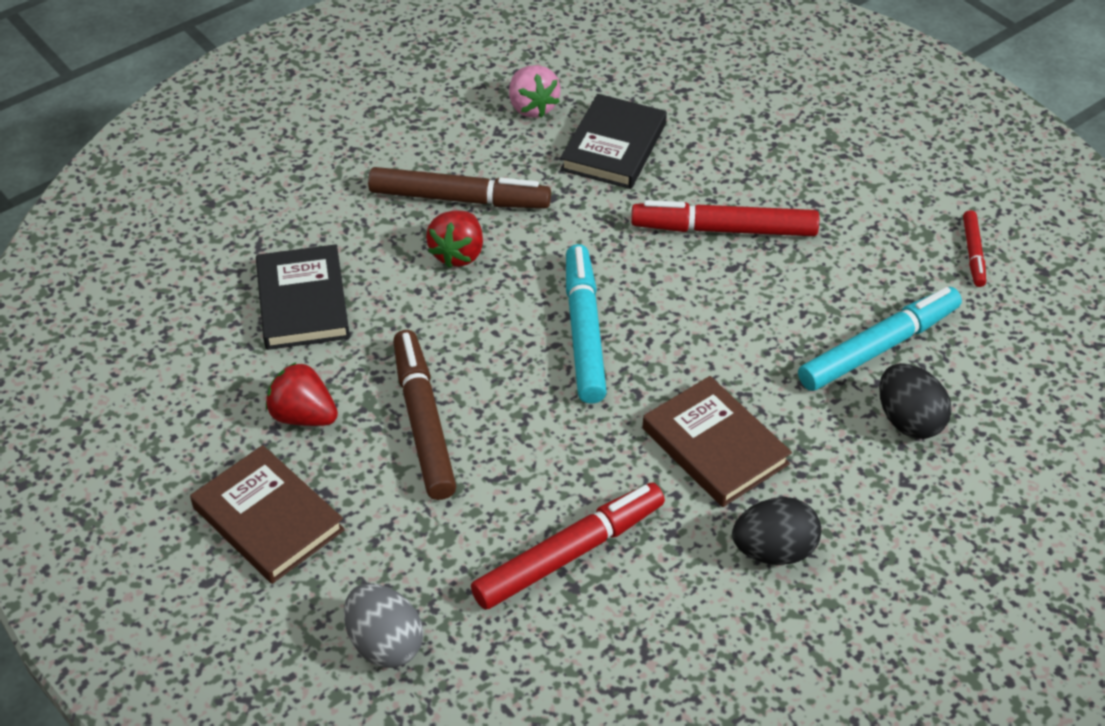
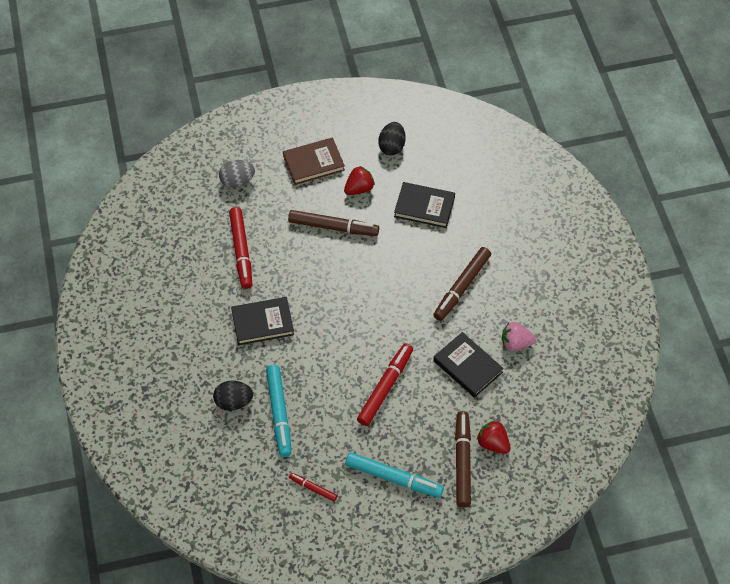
camera: 115 degrees right, 10 degrees up
(458, 254) = (425, 273): red strawberry -> red strawberry (493, 443)
(584, 331) = (351, 303): turquoise marker -> turquoise marker (393, 478)
(714, 446) = (262, 323): brown book -> black book
(774, 551) = (201, 319): black egg -> black egg (392, 146)
(785, 104) = (462, 462): none -> brown marker

